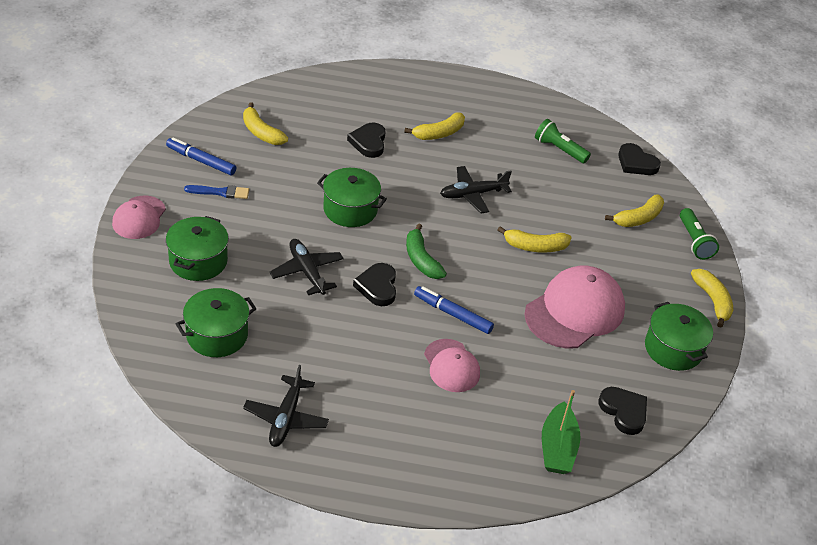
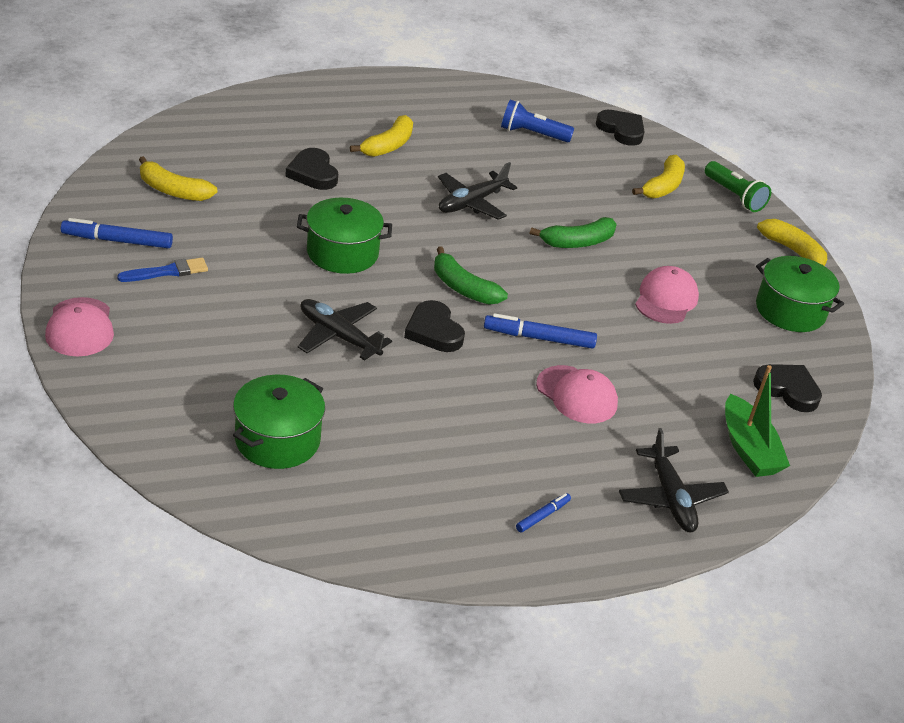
camera: 25 degrees left, 5 degrees down
(198, 261) = (194, 359): green pot -> none
(286, 418) = (428, 511): black plane -> black plane (670, 498)
(364, 448) = (543, 516): none -> blue marker
(535, 247) = (577, 242): yellow banana -> green banana
(559, 149) = (532, 134): green flashlight -> blue flashlight
(575, 311) = (666, 299): pink cap -> pink cap, size x0.58
(636, 163) = (621, 130): black heart -> black heart turned 150 degrees counterclockwise

